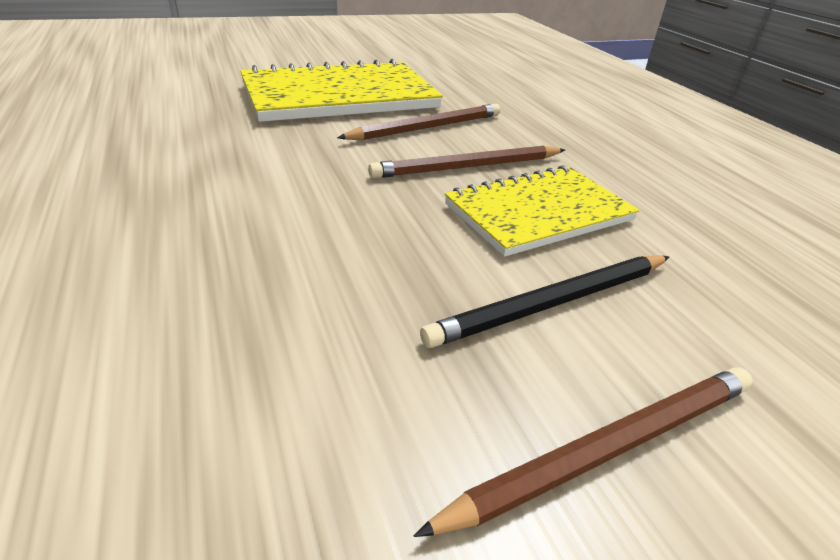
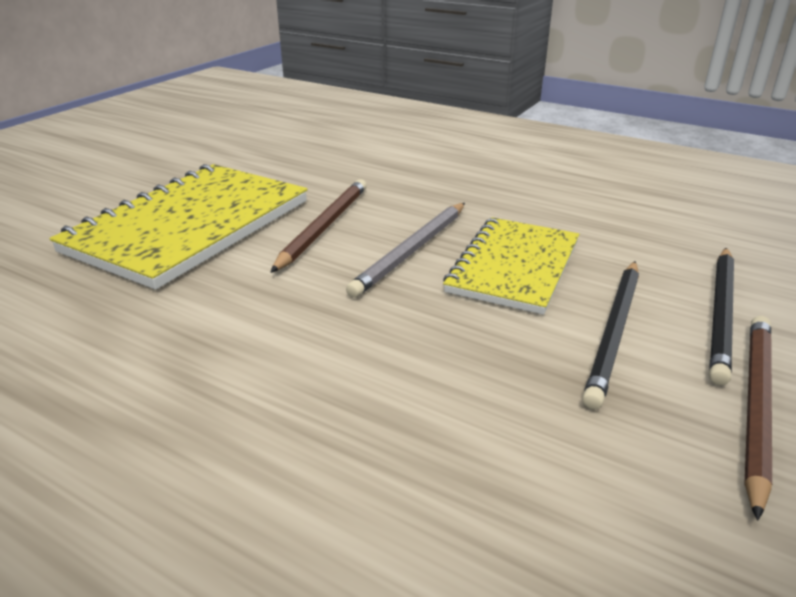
camera: 35 degrees left, 5 degrees down
(468, 167) = (412, 251): brown pencil -> grey pencil
(709, 349) = (721, 314): none -> black pencil

